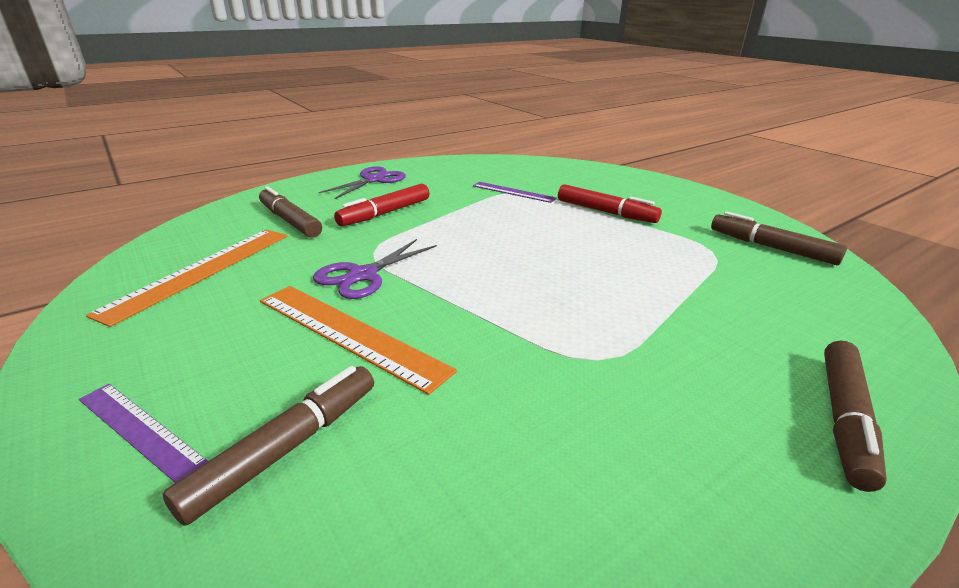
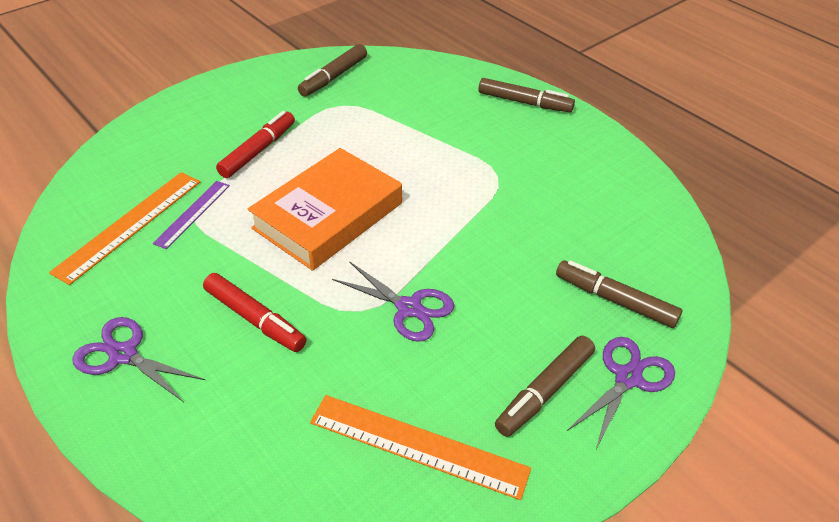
camera: 95 degrees left, 15 degrees up
(139, 429) = (628, 378): purple ruler -> purple scissors
(290, 221) = (278, 409): brown marker -> brown marker (545, 391)
(349, 333) = (500, 297): orange ruler -> orange ruler (129, 225)
(509, 241) = (328, 215): none -> orange book

